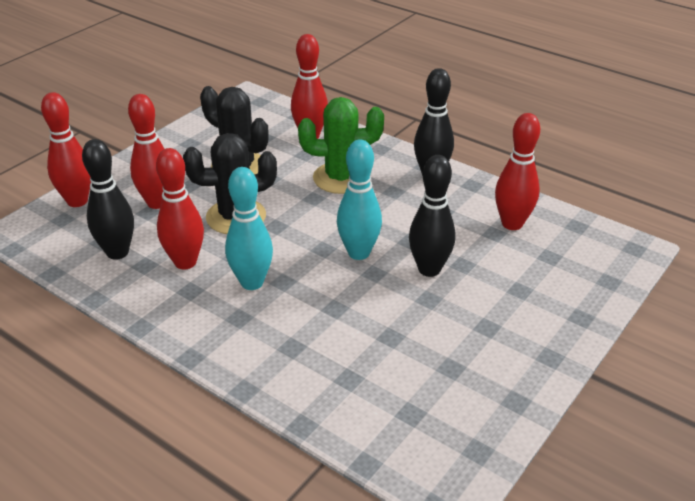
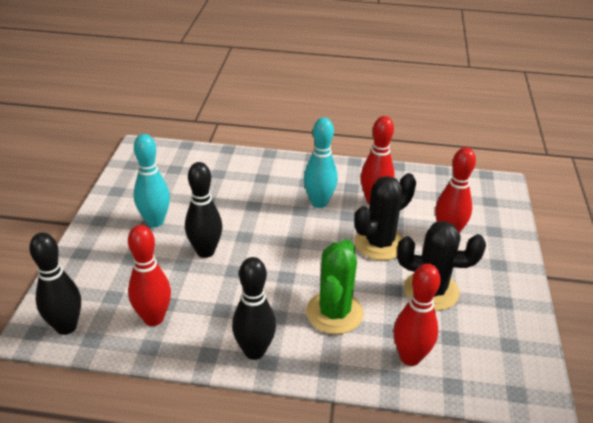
camera: 150 degrees right, 0 degrees up
(77, 201) = (501, 216): red bowling pin -> none
(117, 252) = (423, 192): black bowling pin -> black bowling pin (66, 327)
(341, 178) = (334, 313): green cactus -> green cactus turned 45 degrees counterclockwise
(358, 253) = (265, 246): turquoise bowling pin -> turquoise bowling pin (155, 221)

